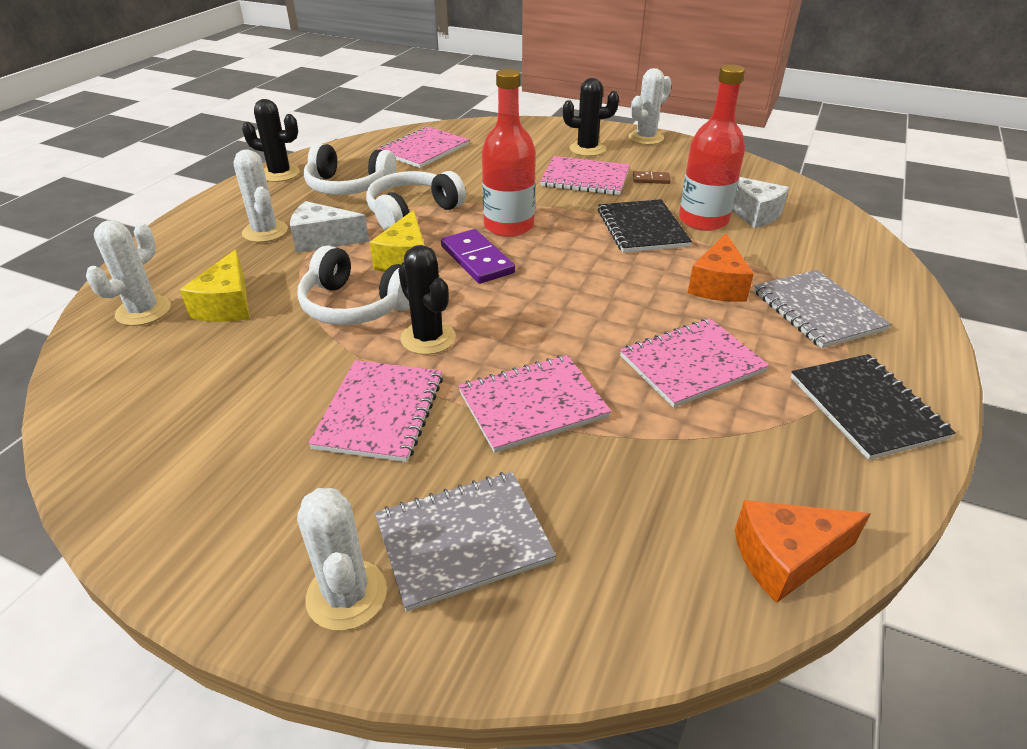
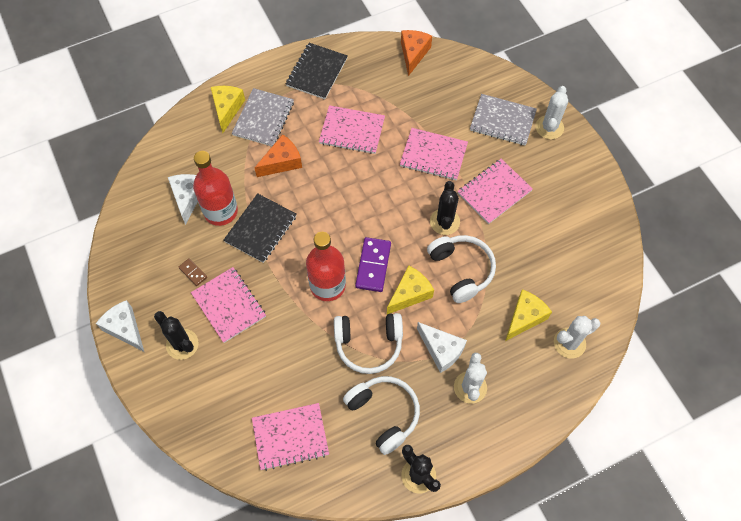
camera: 140 degrees left, 25 degrees up
(646, 138) = (125, 328): white cactus -> white cheese
(785, 558) = (413, 54): orange cheese -> orange cheese turned 105 degrees counterclockwise
(872, 295) = (227, 109): none -> yellow cheese

